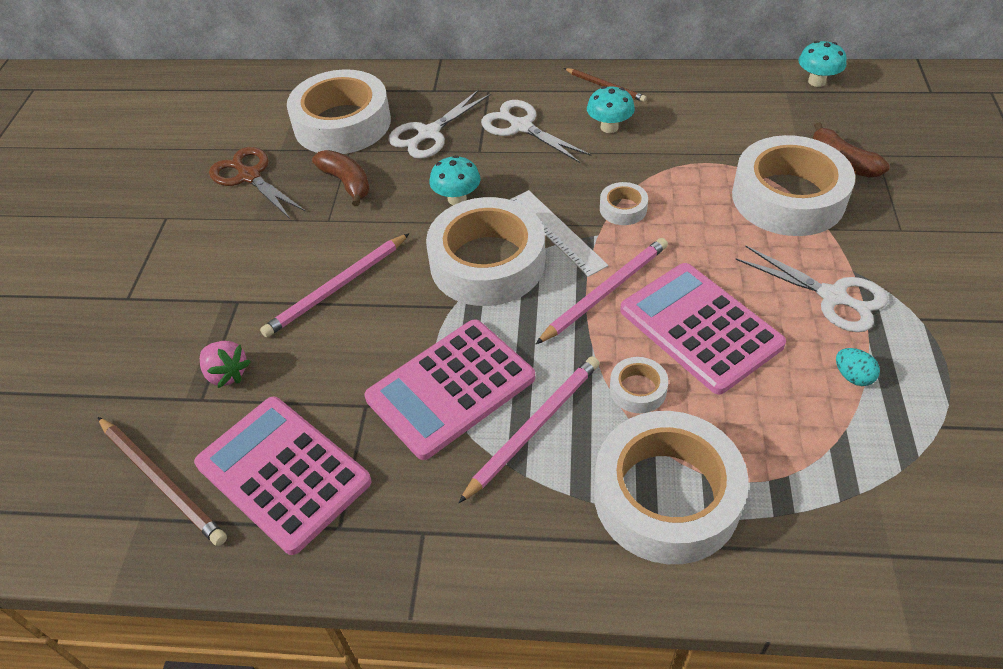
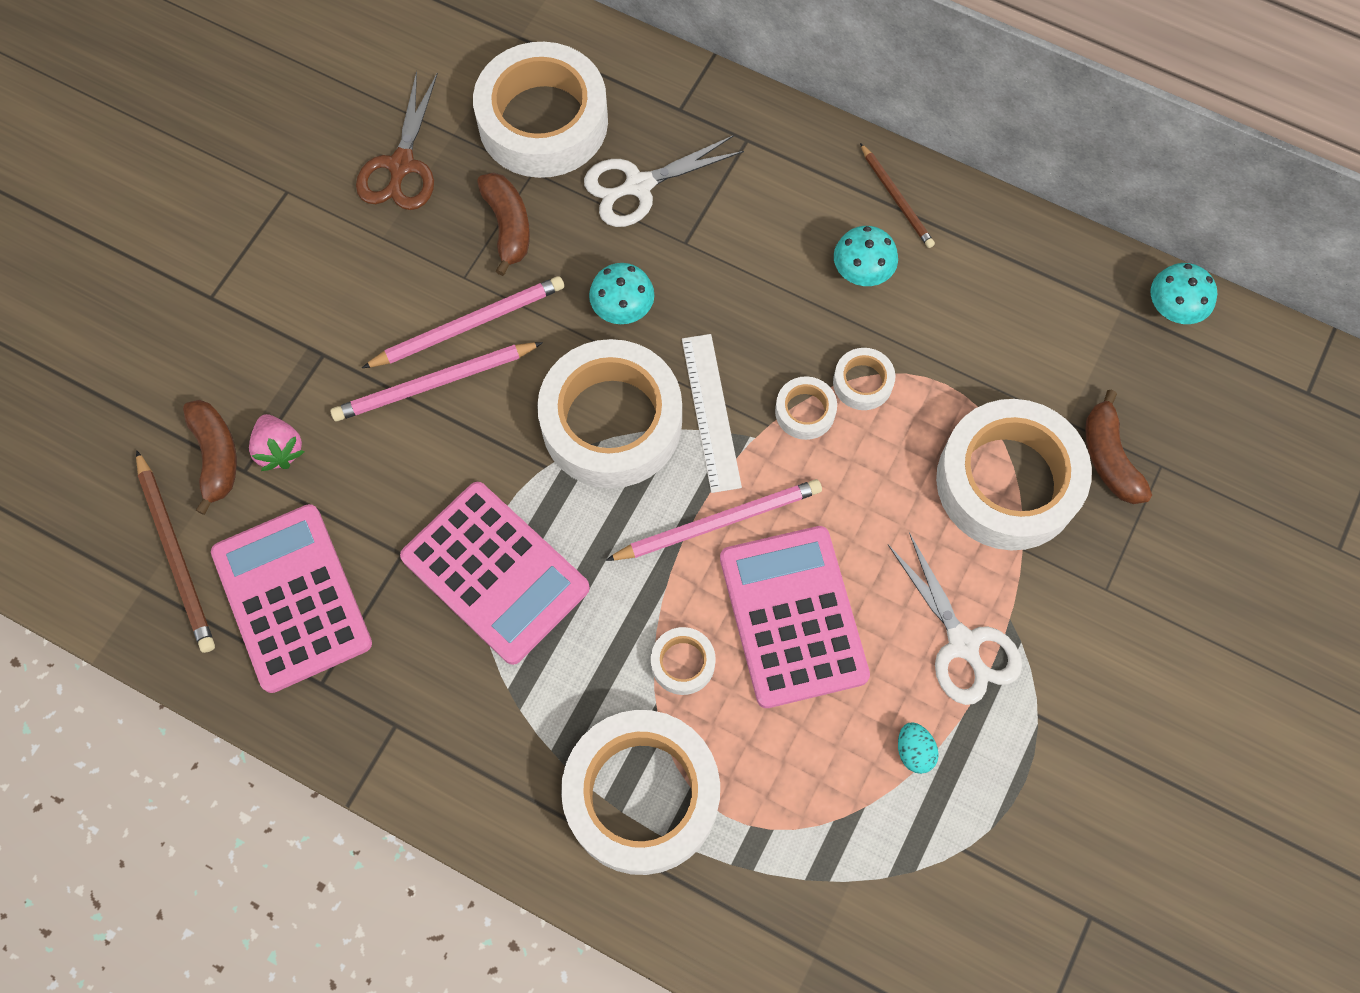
camera: 20 degrees right, 20 degrees up
(172, 398) = (216, 456): none -> brown banana
(249, 176) = (401, 165): brown scissors -> brown scissors turned 150 degrees counterclockwise
(450, 388) = (495, 573): pink calculator -> pink calculator turned 120 degrees counterclockwise
(521, 127) = (755, 224): white scissors -> none
(534, 427) = (555, 659): pink pencil -> pink pencil (469, 325)
(651, 180) = (862, 382): none -> white tape

